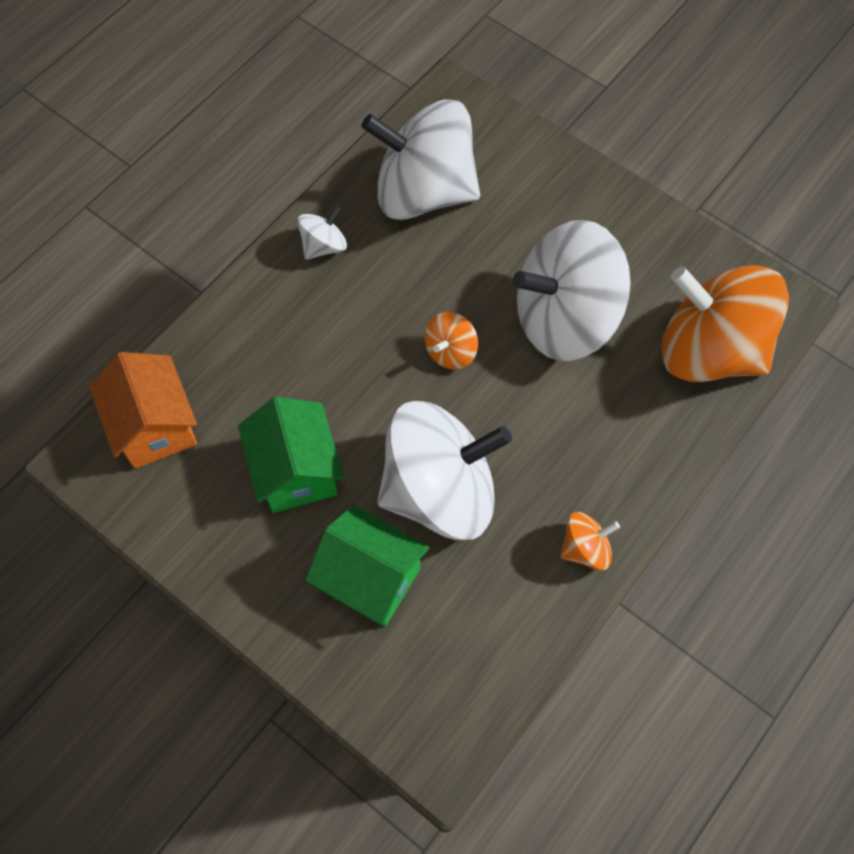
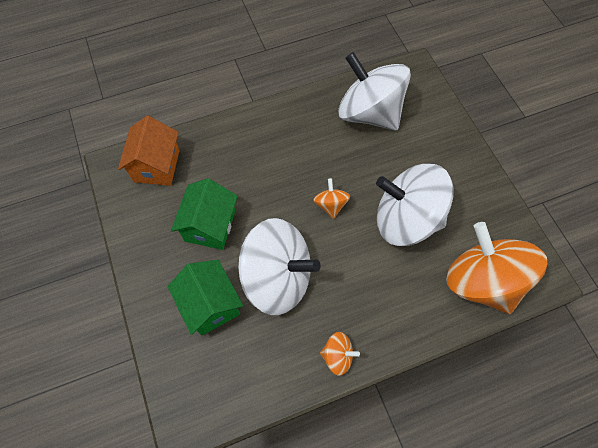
camera: 30 degrees right, 0 degrees up
(324, 246) = (299, 116): white spinning top -> none
(450, 351) = (330, 205): orange spinning top -> orange spinning top turned 105 degrees clockwise

